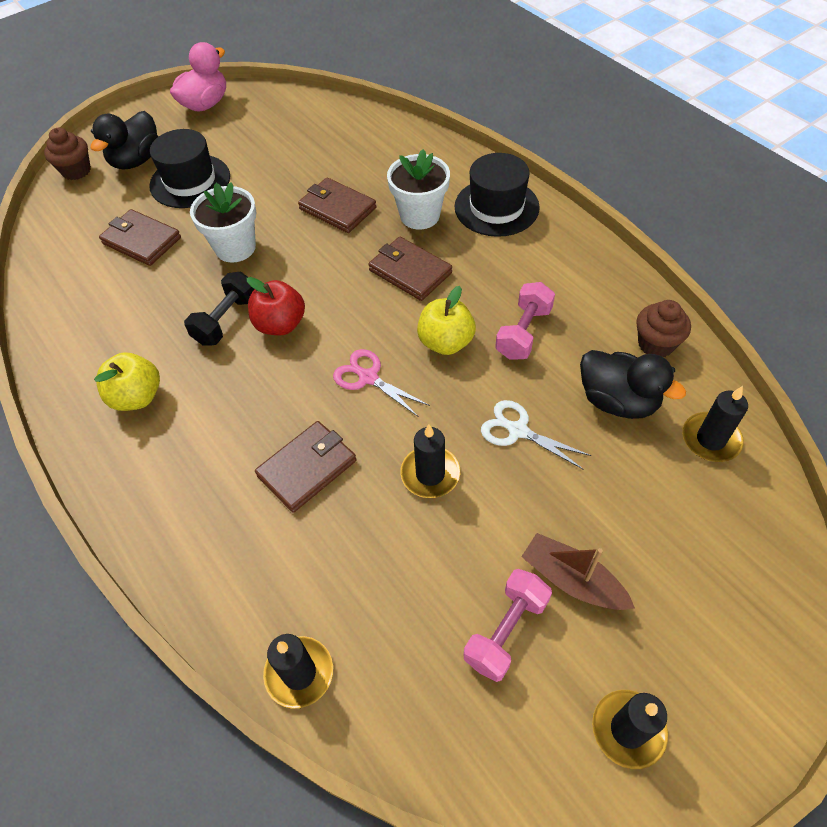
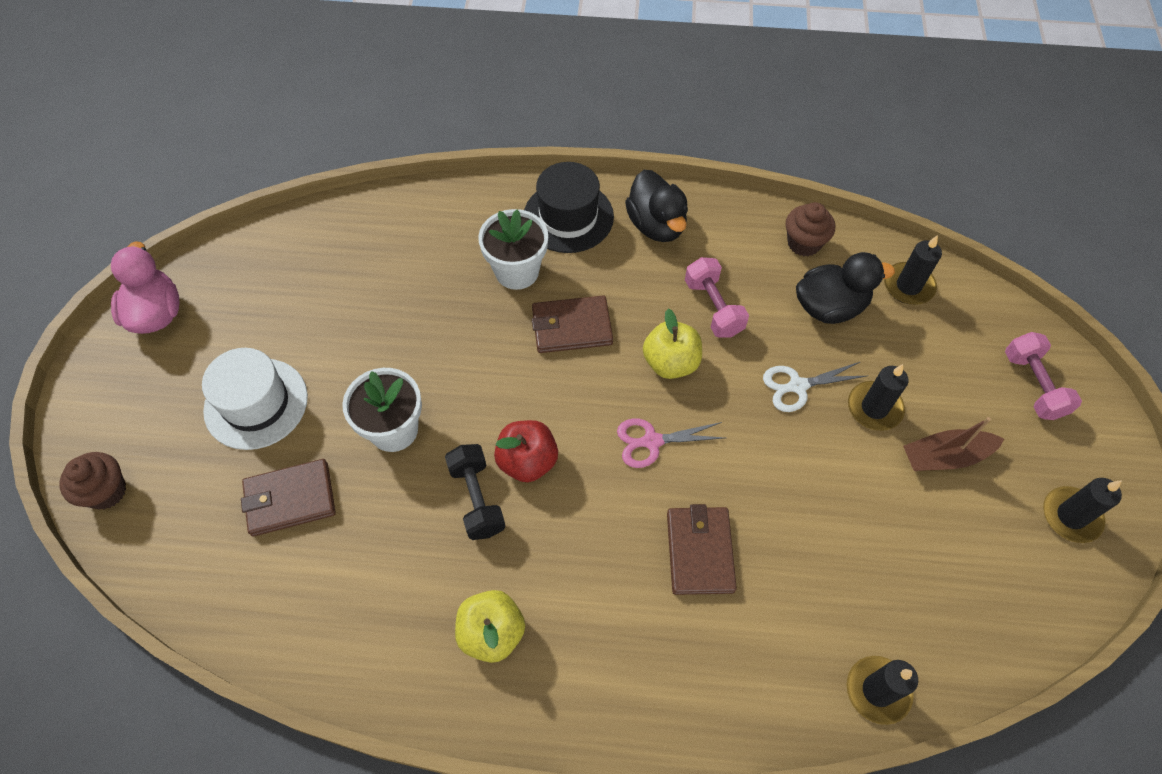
camera: 50 degrees left, 5 degrees up
(136, 160) = (163, 428): black duck -> black duck (656, 225)
(190, 181) = (256, 403): black hat -> white hat
(337, 208) = (438, 319): brown wallet -> none
(430, 474) = (783, 472): black candle -> black candle (874, 408)
(506, 631) = (950, 528): pink dumbbell -> pink dumbbell (1033, 385)

